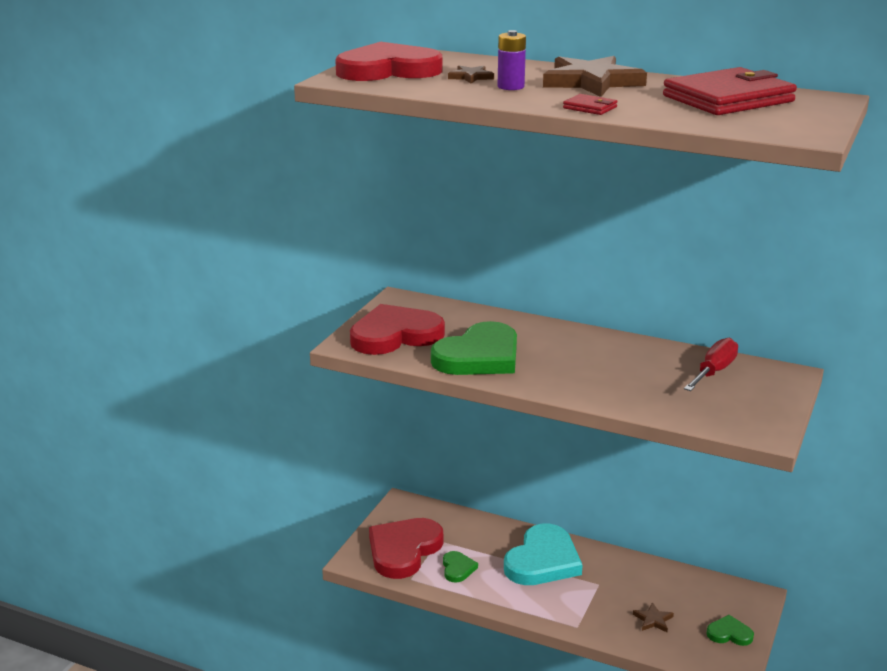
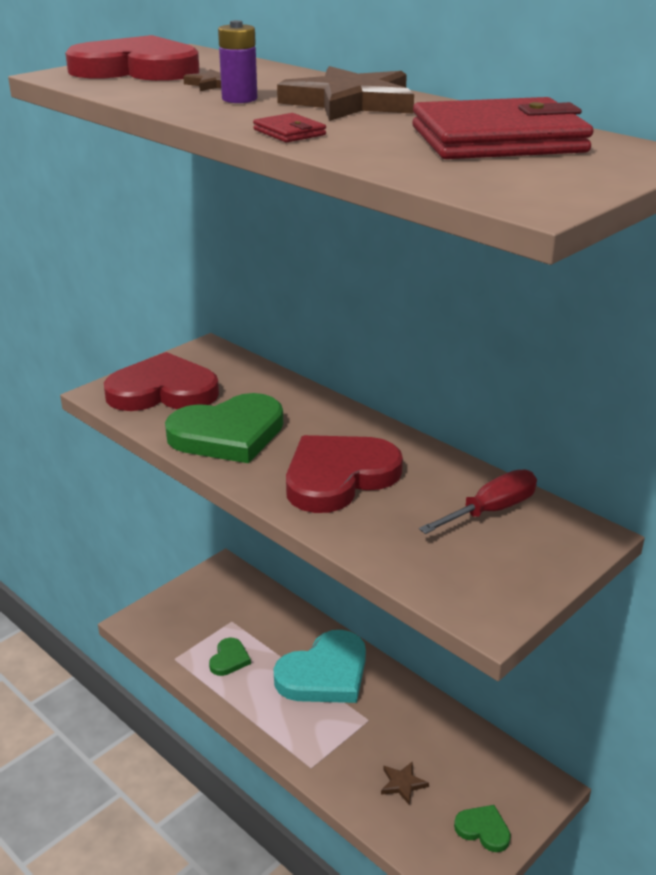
camera: 20 degrees right, 5 degrees up
(403, 550) = (189, 623): red heart -> red heart (338, 477)

